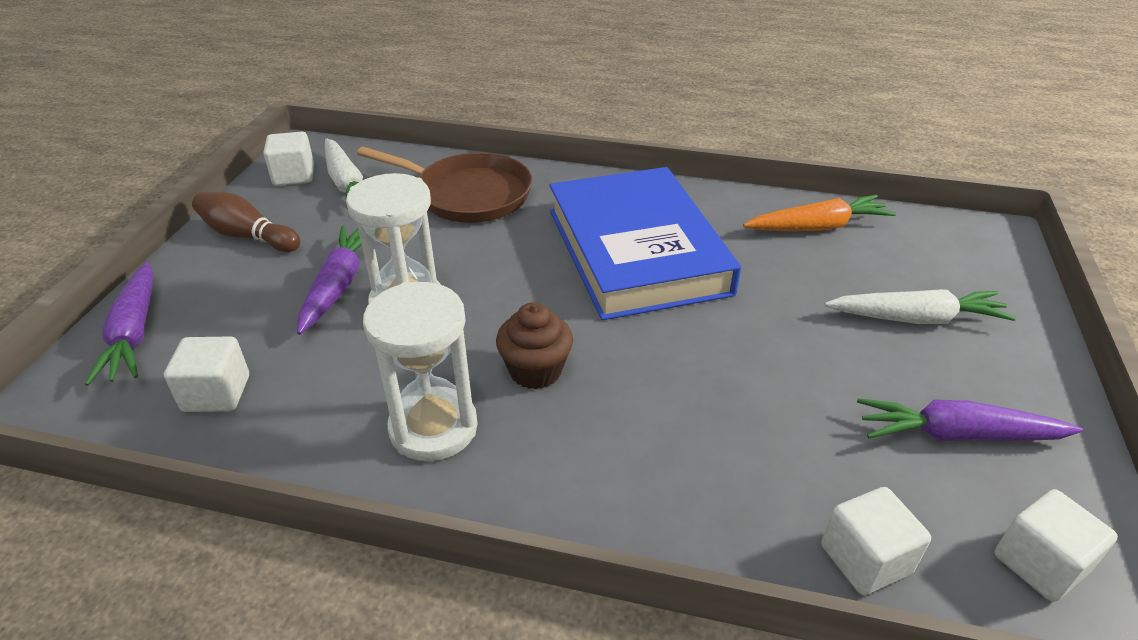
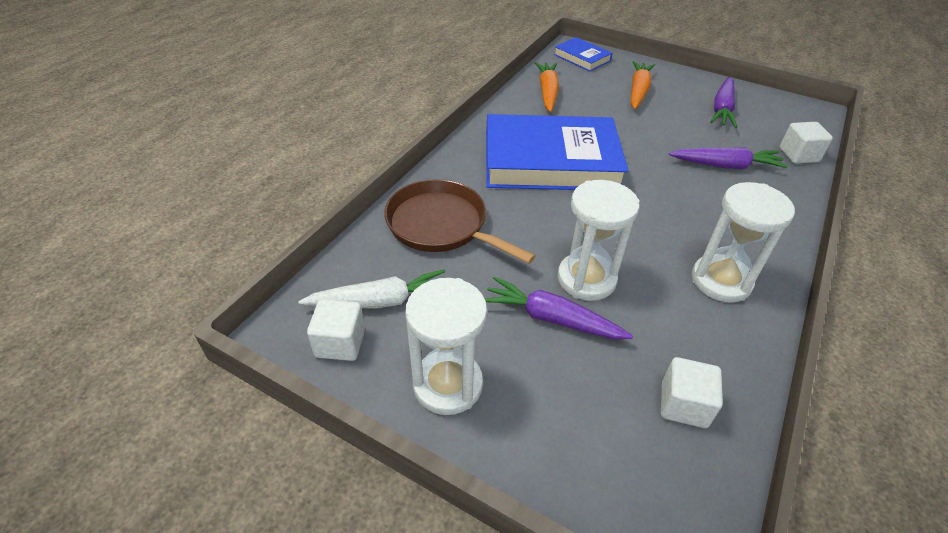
camera: 75 degrees left, 5 degrees up
(134, 333) = (593, 478): purple carrot -> purple carrot (725, 166)
(248, 236) = (447, 384): brown bowling pin -> white hourglass
(468, 194) = (441, 225): brown pan -> brown pan turned 90 degrees counterclockwise
(535, 370) = (668, 227): brown cupcake -> none
(916, 318) = (638, 91): white carrot -> orange carrot
(970, 247) = (582, 58): none -> blue book
(1039, 563) = (793, 116): white cube -> none

